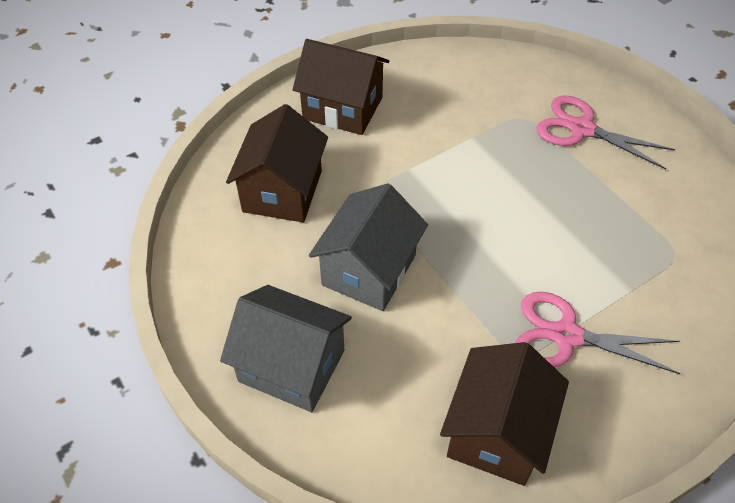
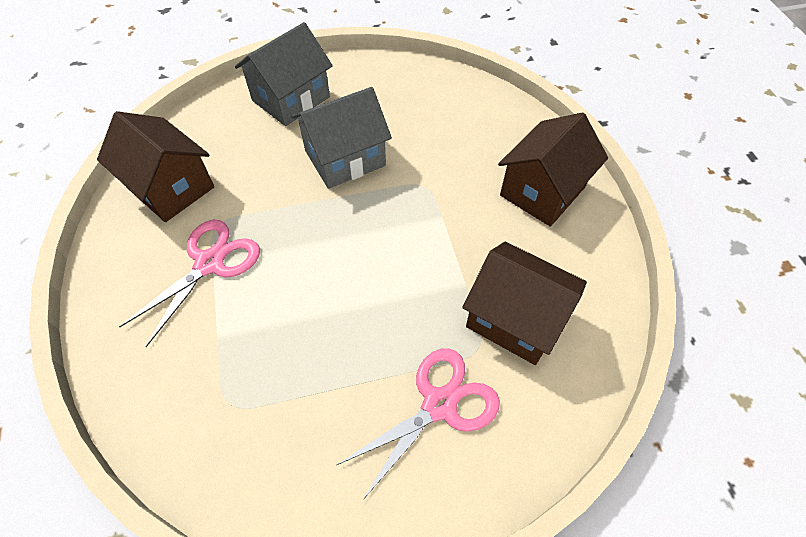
camera: 110 degrees right, 5 degrees up
(282, 191) = (451, 127): brown house -> brown house (515, 318)
(369, 270) = (345, 158): grey house -> grey house turned 75 degrees counterclockwise

